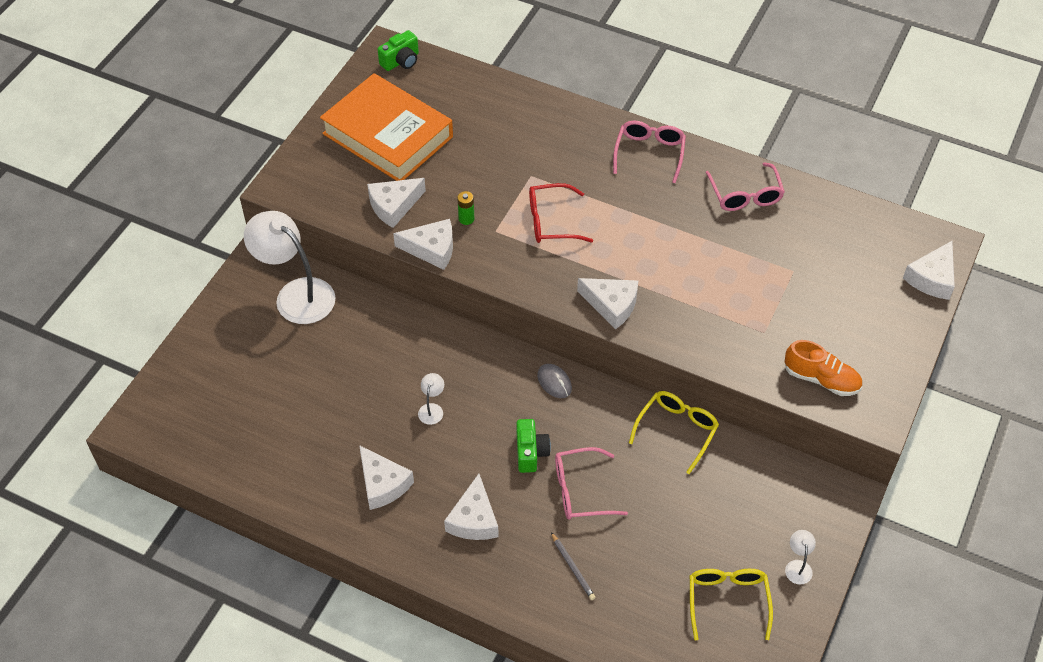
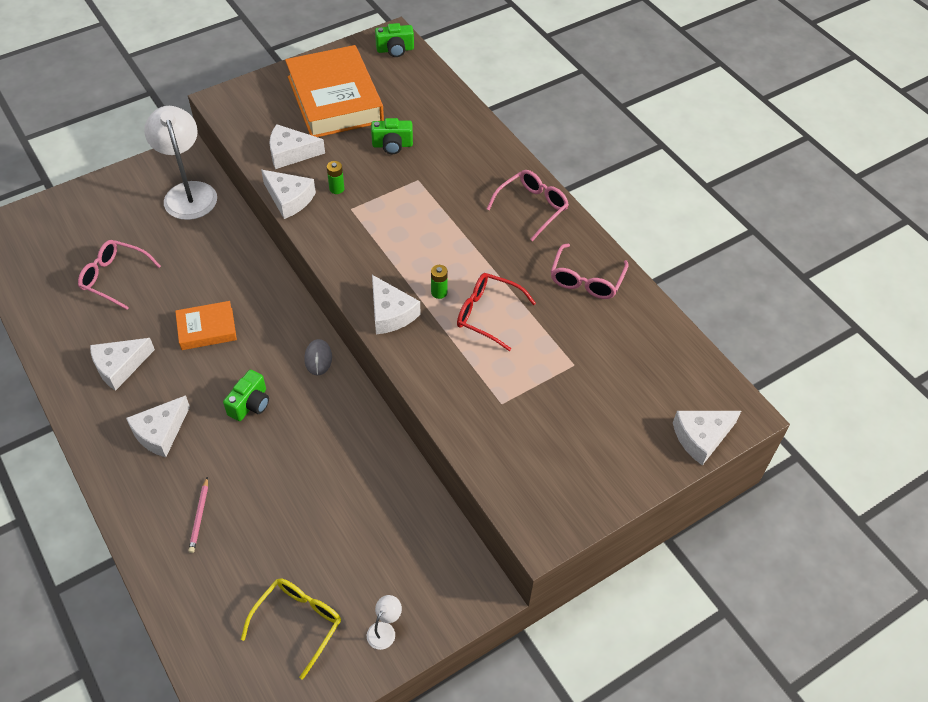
camera: 30 degrees right, 0 degrees up
(382, 484) = (120, 366): white cheese -> white cheese turned 60 degrees clockwise
(432, 409) = (207, 329): white lamp -> orange book
(480, 154) = (392, 145): none -> green camera
(551, 221) = (401, 223): red glasses -> red glasses (487, 314)
(572, 567) = (199, 516): grey pencil -> pink pencil
(580, 491) = (261, 457): pink glasses -> pink glasses (114, 277)
(636, 266) = (439, 292): none -> green battery
(677, 430) = (382, 452): yellow glasses -> none
(821, 379) = (517, 471): orange shoe -> none

